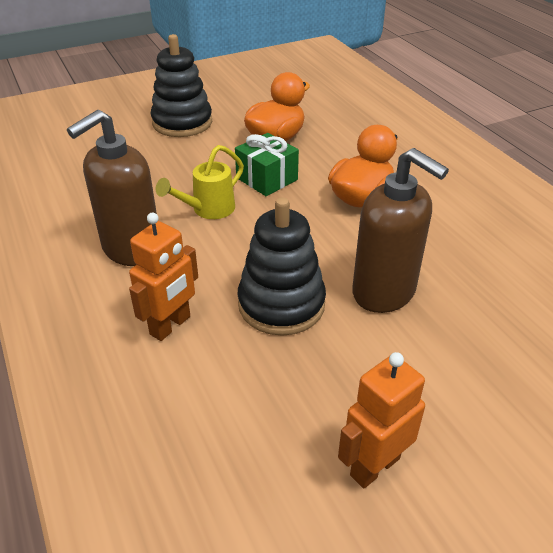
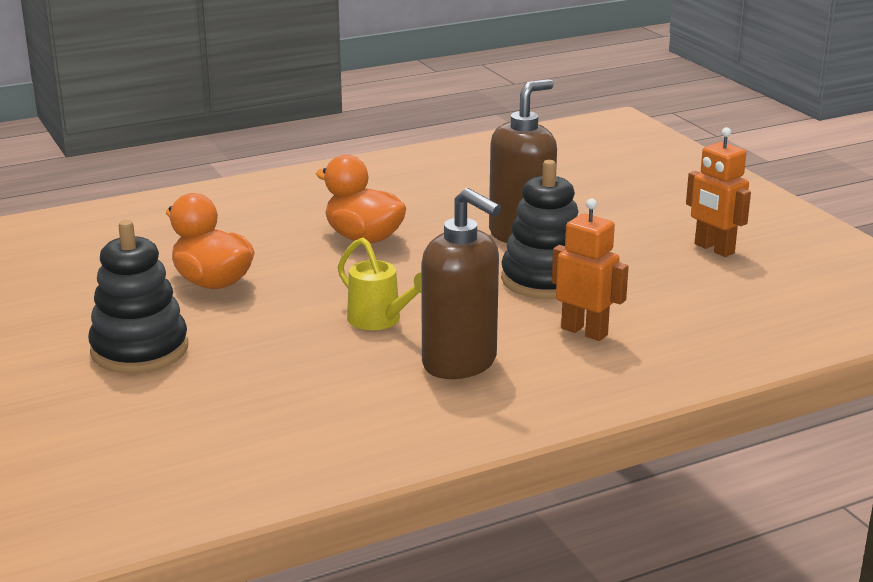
camera: 90 degrees left, 15 degrees down
(267, 179) = (314, 287): green gift -> none

